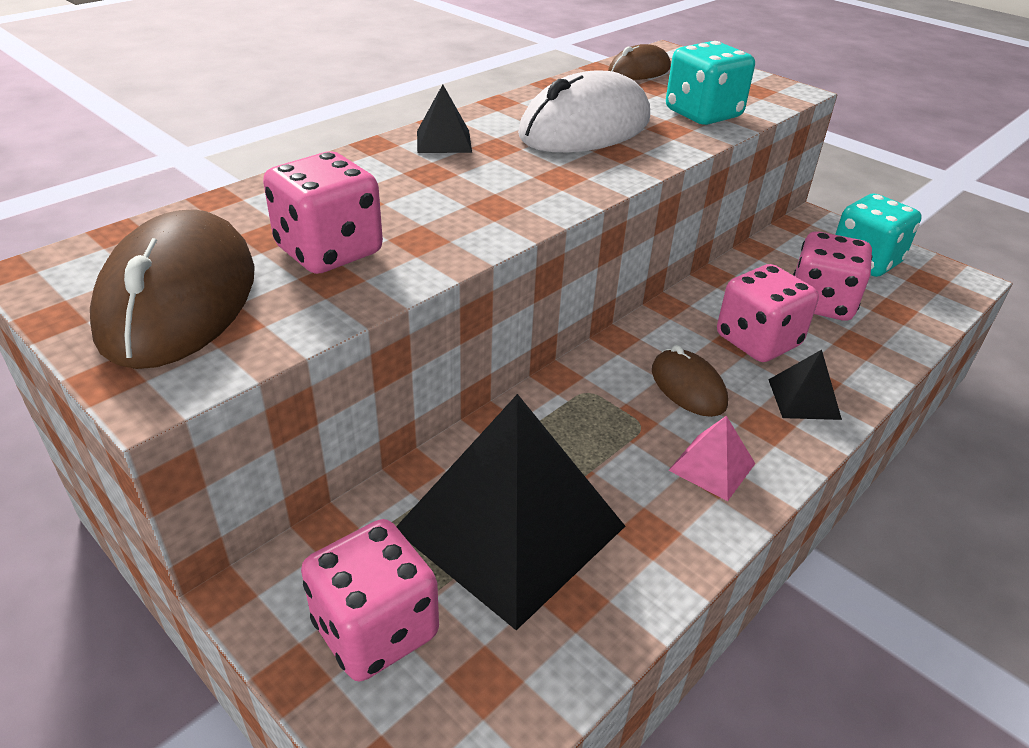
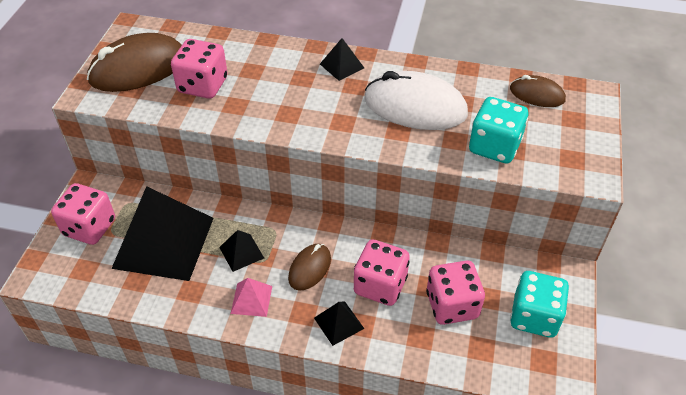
camera: 60 degrees right, 10 degrees up
(607, 442) = (241, 252): none -> black pyramid

